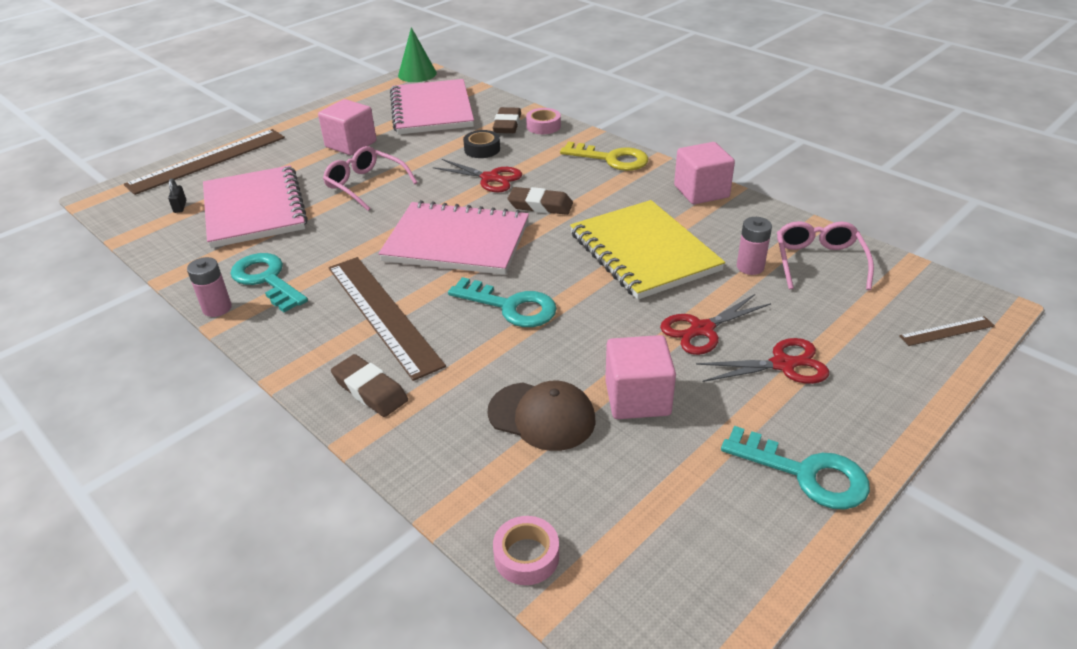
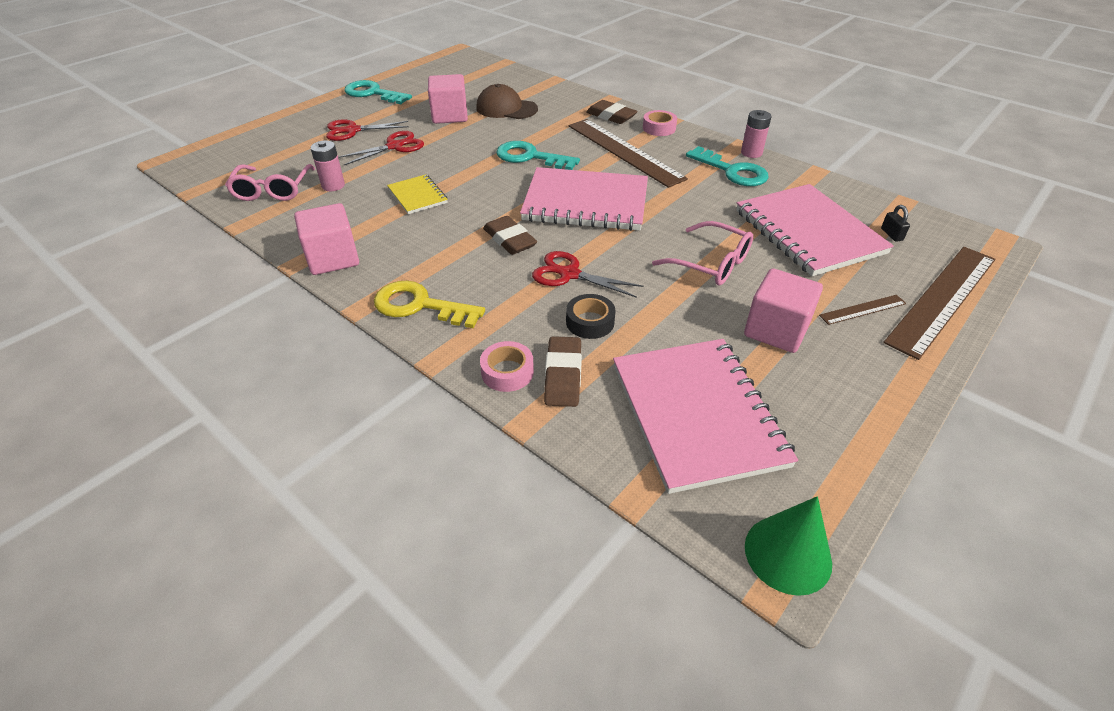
camera: 175 degrees right, 5 degrees up
(526, 556) = (512, 72): pink tape -> pink tape (659, 128)
(540, 205) = (509, 240): brown eraser -> brown eraser turned 45 degrees clockwise
(644, 252) = (417, 196): yellow notebook -> yellow notebook, size x0.49
(947, 331) = (226, 148): brown ruler -> brown ruler (862, 309)

